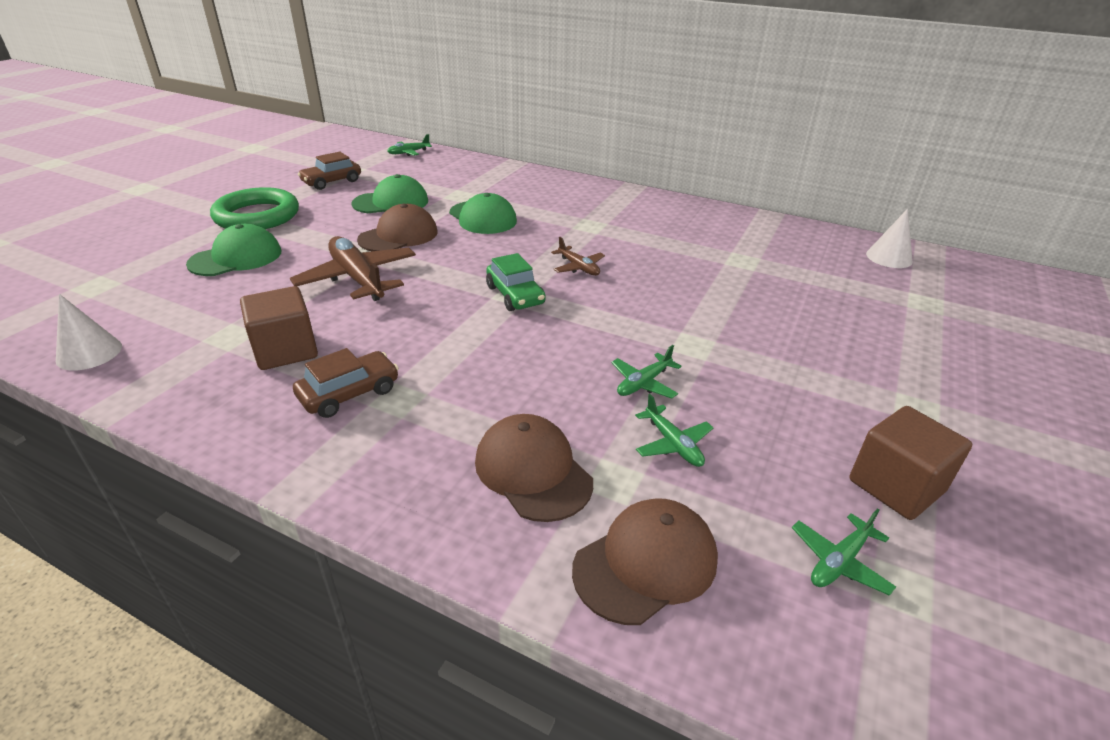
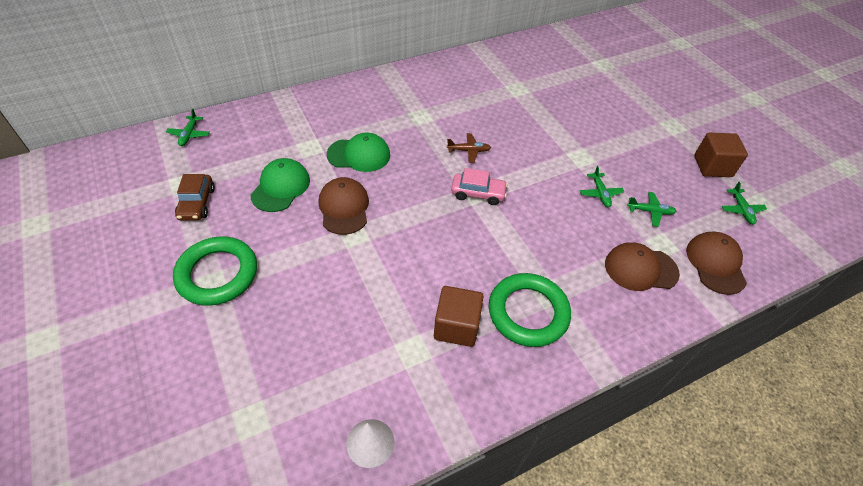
camera: 55 degrees left, 15 degrees up
(236, 258) = (288, 312): green cap -> none
(349, 393) = (528, 312): brown car -> green ring
(357, 279) = (390, 255): brown plane -> none
(515, 295) = (478, 193): green car -> pink car
(889, 257) = (558, 44): white cone -> none

